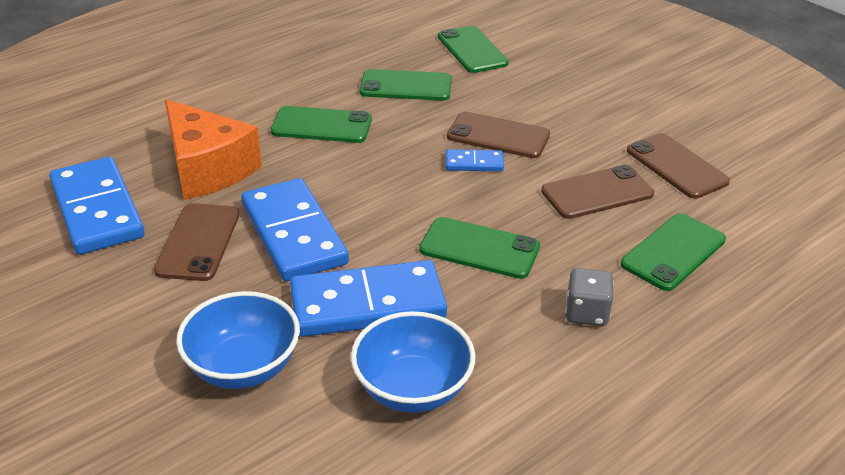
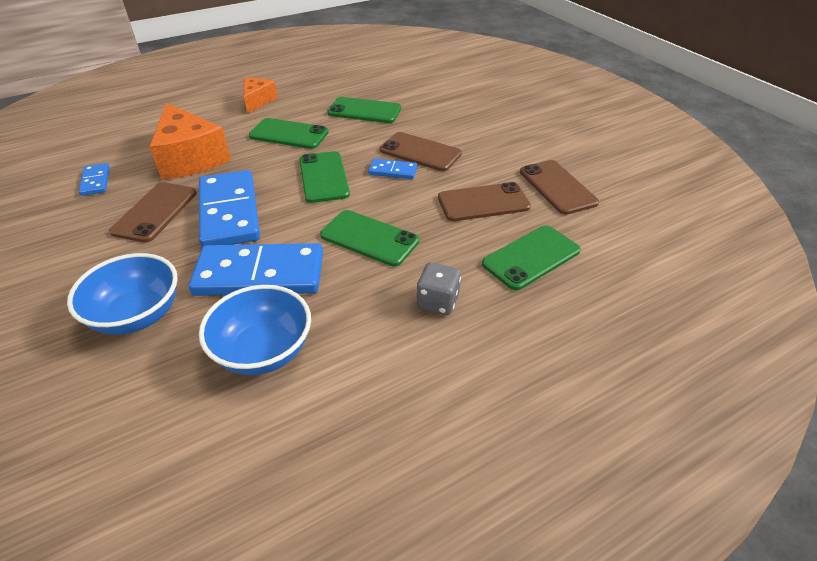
camera: 10 degrees right, 5 degrees up
(97, 210) = (95, 181): blue domino -> blue domino, size x0.47
(259, 83) = (258, 101): none -> orange cheese
(472, 50) = (425, 89): green phone -> green phone (323, 177)

